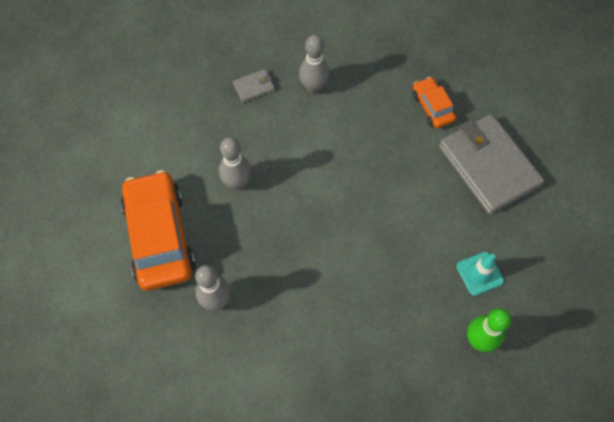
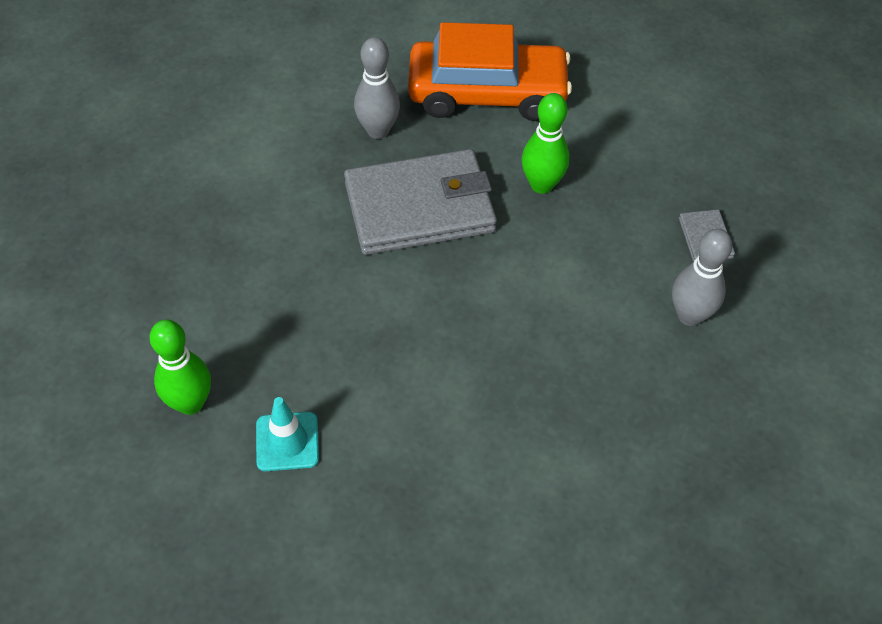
camera: 105 degrees right, 10 degrees down
(237, 183) = (541, 185): grey bowling pin -> green bowling pin
(432, 107) = (611, 479): orange car -> none
(488, 166) = (468, 527): grey wallet -> grey wallet (420, 207)

